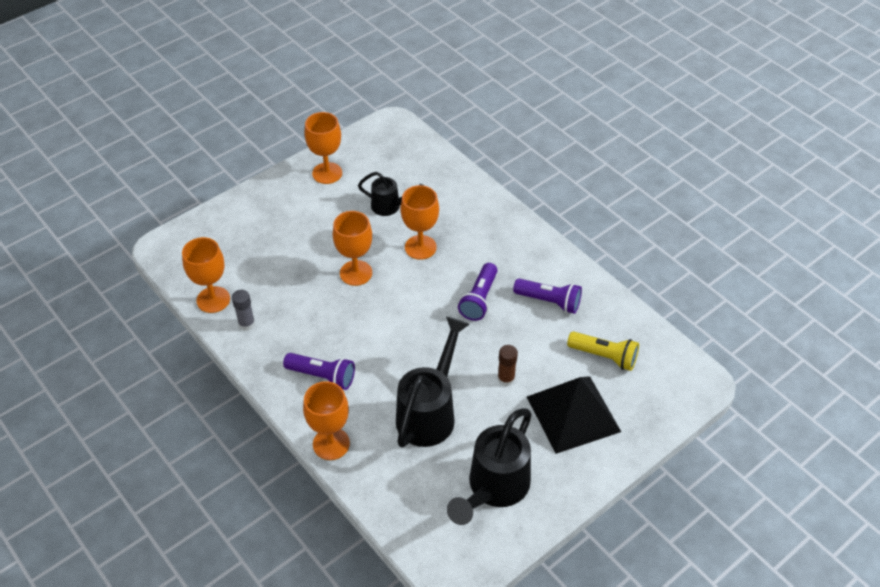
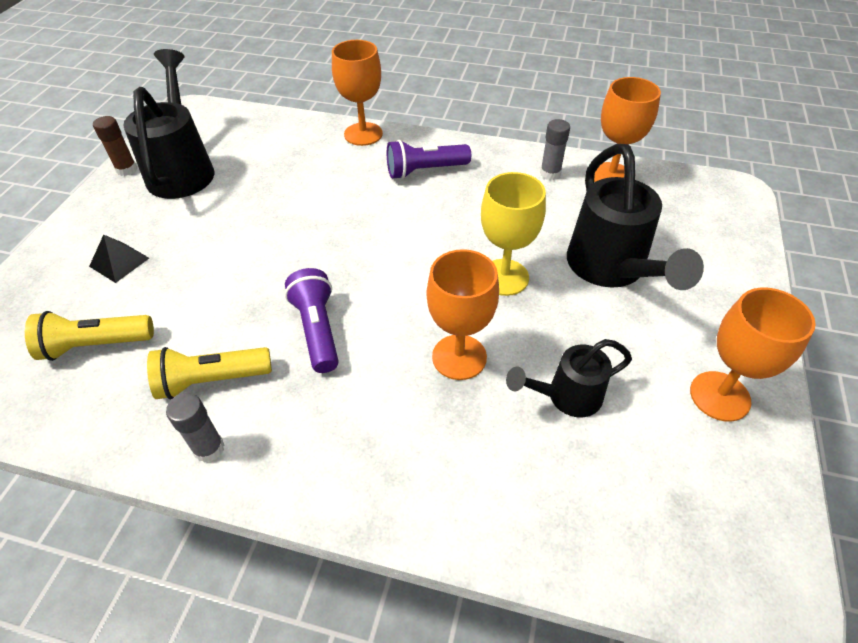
camera: 145 degrees right, 0 degrees up
(356, 273) = (504, 277): orange goblet -> yellow goblet
(430, 412) = (289, 193): black watering can -> black watering can (611, 270)
(506, 379) = (222, 257): brown glue stick -> brown glue stick (127, 169)
(549, 301) = (211, 380): purple flashlight -> yellow flashlight
(564, 270) = (209, 448): none -> grey glue stick
(573, 414) = (119, 262): black pyramid -> black pyramid, size x0.44

